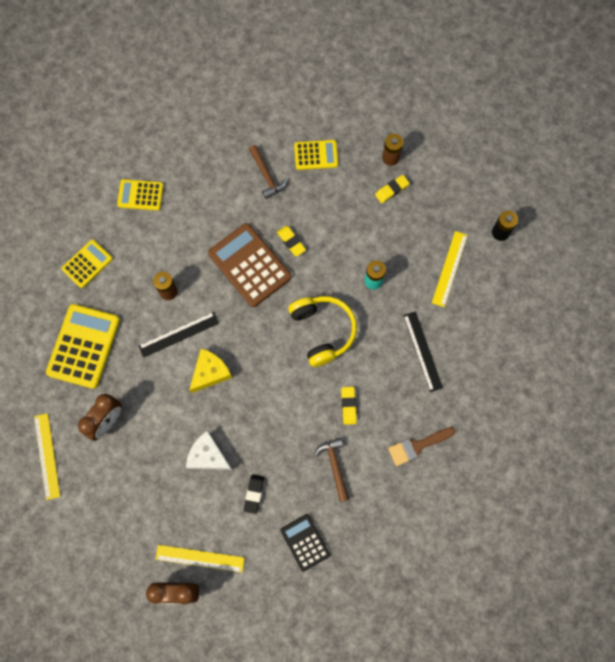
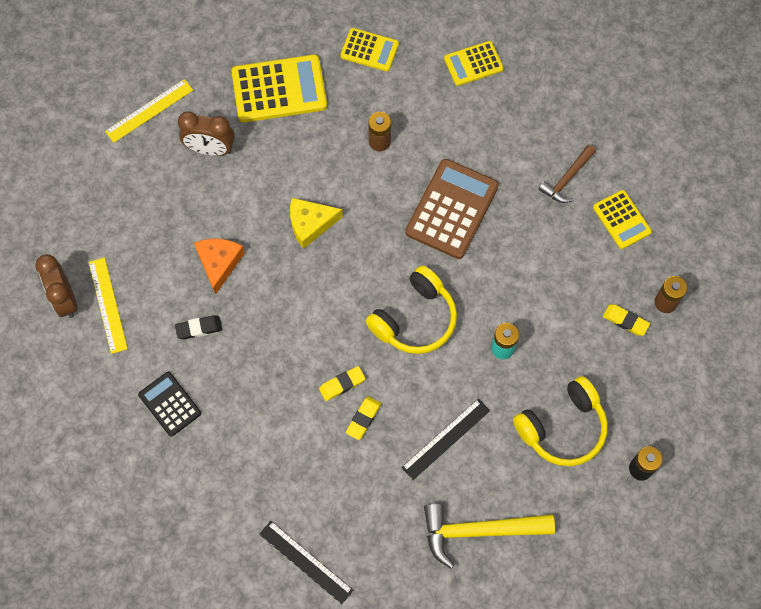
camera: 65 degrees right, 5 degrees down
(140, 195) = (473, 64): yellow calculator -> yellow calculator turned 90 degrees counterclockwise
(178, 334) = (337, 174): black ruler -> black ruler (306, 562)
(208, 456) = (219, 263): white cheese -> orange cheese
(210, 372) = (310, 224): yellow cheese -> yellow cheese turned 150 degrees clockwise
(291, 242) = (502, 240): yellow eraser -> yellow eraser (363, 419)
(305, 542) = (169, 404): black calculator -> black calculator turned 75 degrees counterclockwise
(334, 466) = (267, 399): brown hammer -> none
(417, 446) = (331, 479): brown brush -> none
(449, 268) = (562, 428): yellow ruler -> yellow headphones
(498, 360) = (478, 531): none -> yellow hammer

